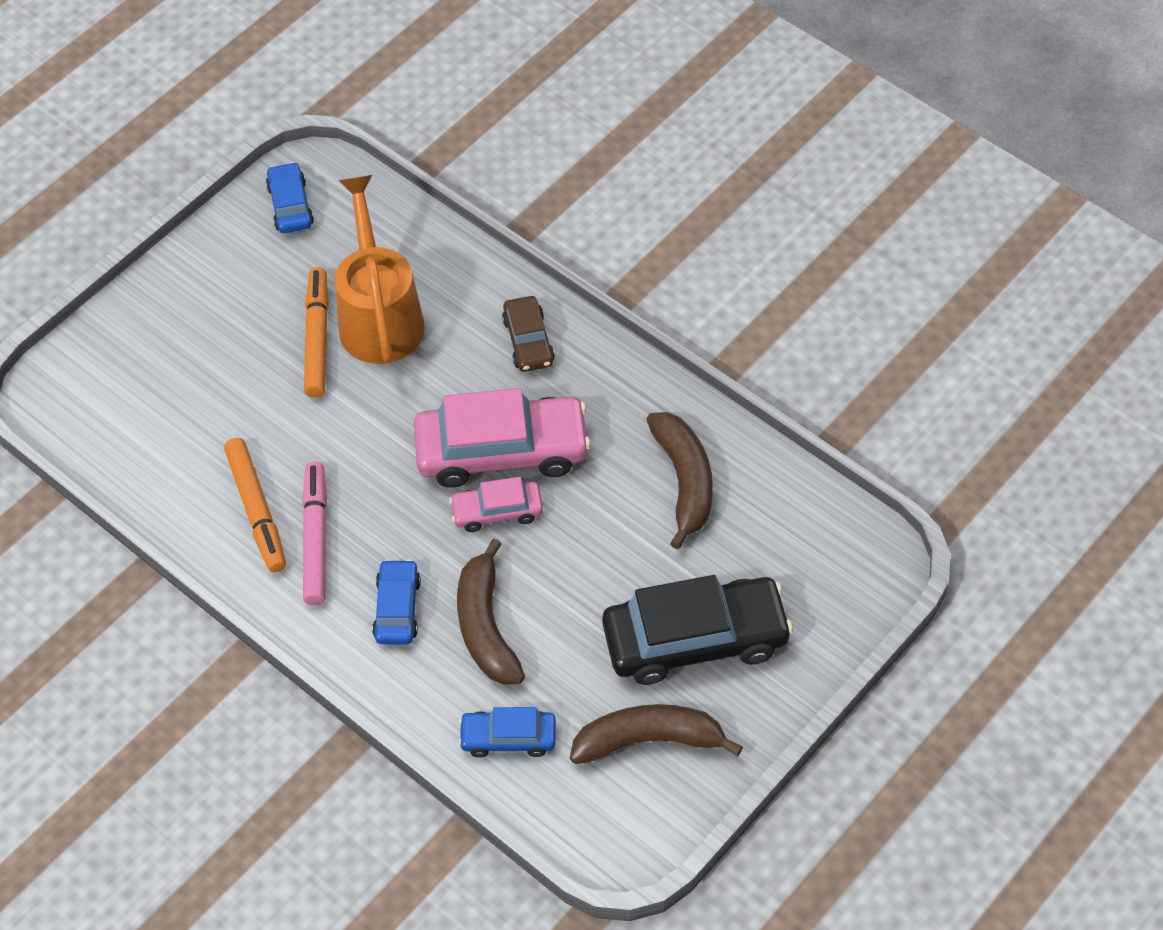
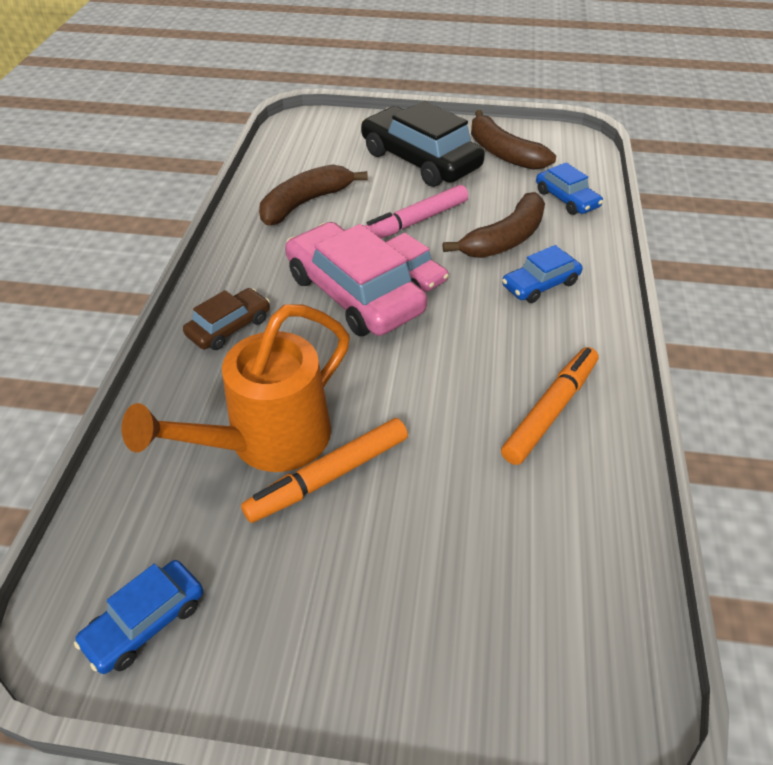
camera: 125 degrees left, 10 degrees down
(316, 538) = (535, 358): pink marker -> pink marker (414, 222)

